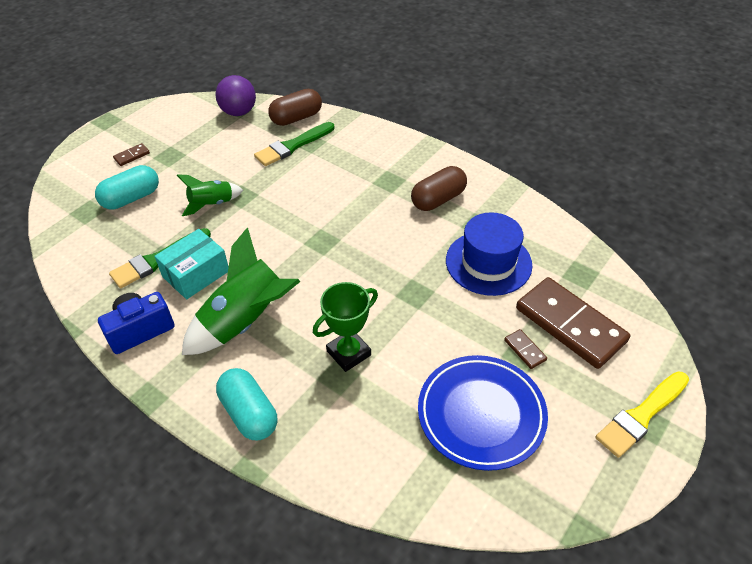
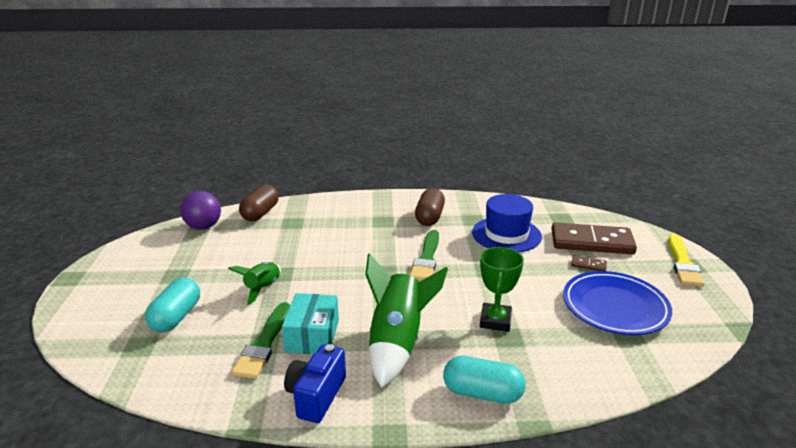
camera: 40 degrees left, 20 degrees down
(132, 156) = (135, 290): brown domino -> none
(292, 146) = (281, 229): green brush -> green brush (426, 259)

